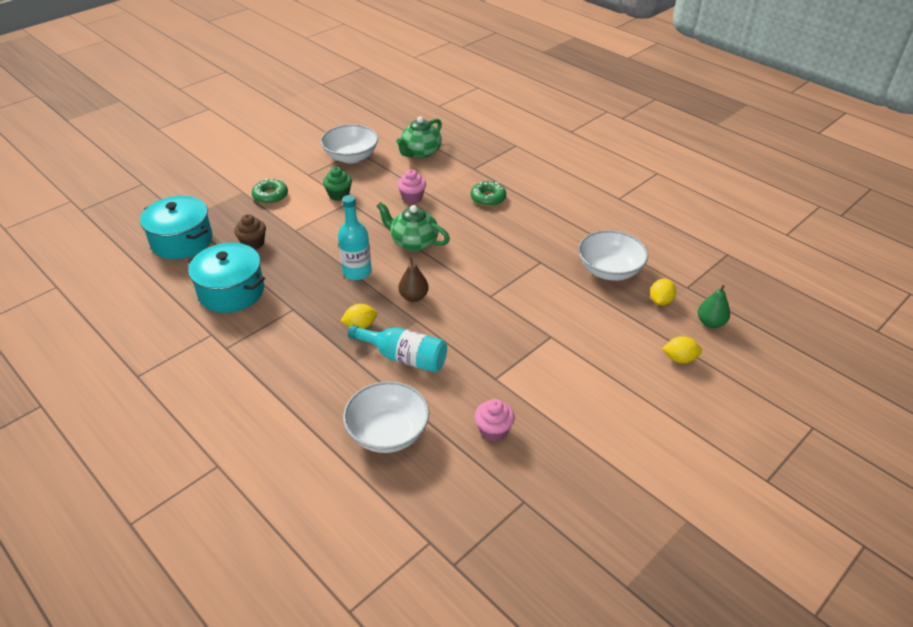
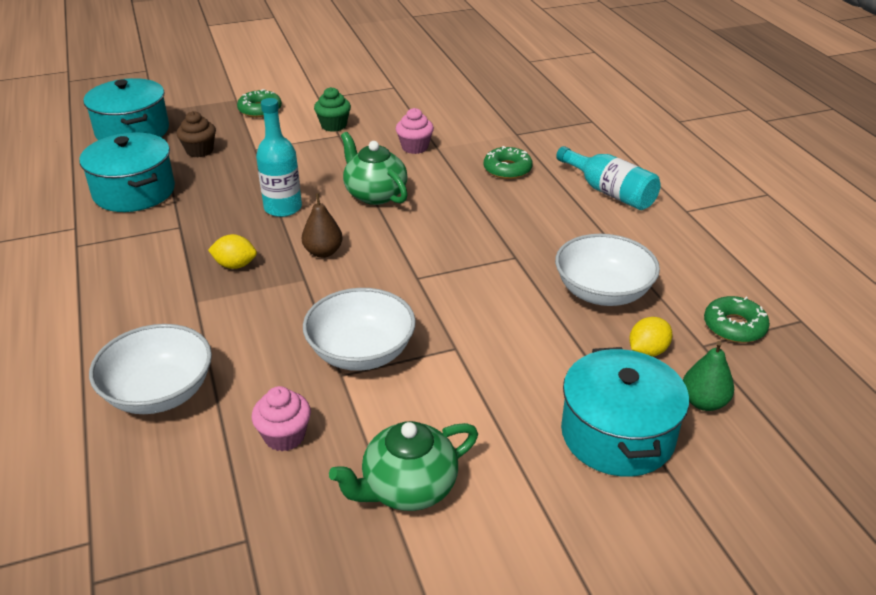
camera: 25 degrees right, 5 degrees down
(351, 157) = (381, 91): white bowl -> white bowl (361, 352)
(404, 357) = (253, 315): turquoise bottle -> turquoise bottle (610, 192)
(420, 152) = (465, 104): green teapot -> green teapot (408, 488)
(679, 359) = (617, 434): yellow lemon -> turquoise pot
(696, 269) = (734, 326): none -> green donut

